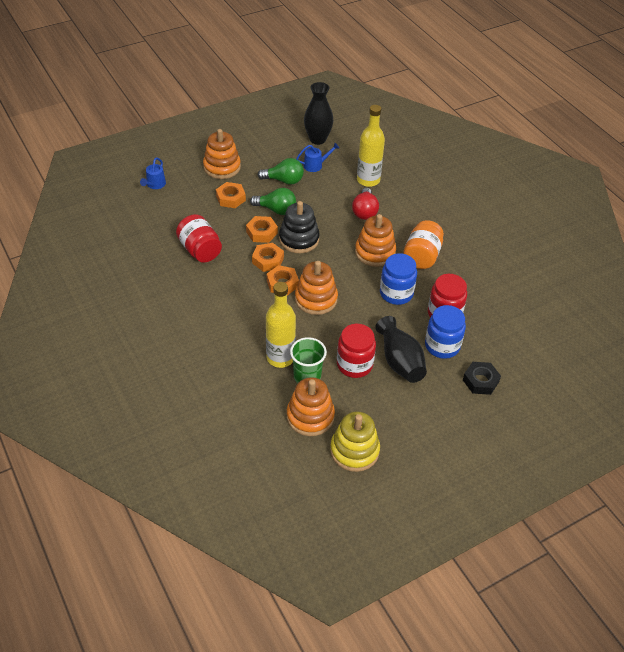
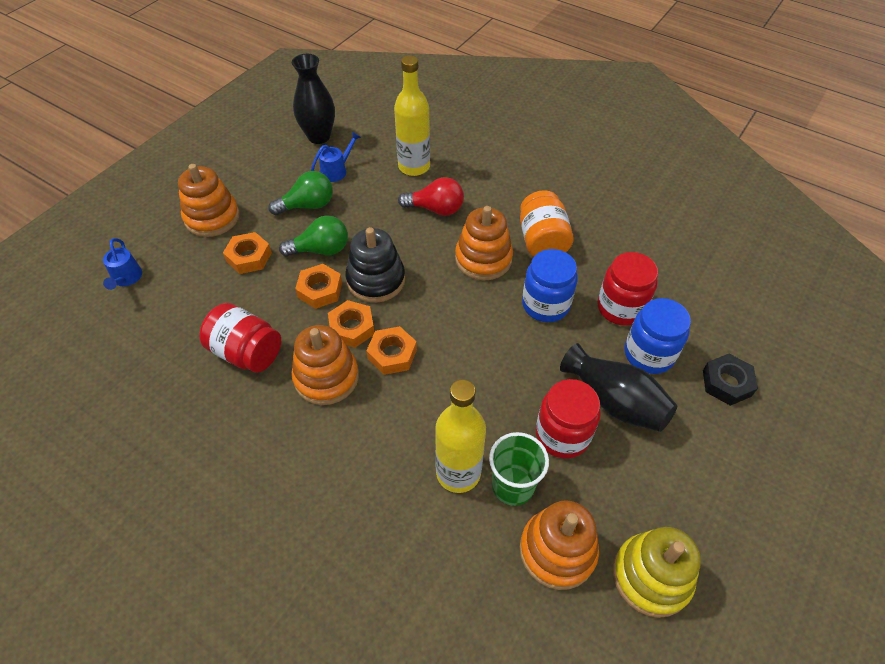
camera: 25 degrees left, 5 degrees up
(316, 299) = (450, 358): orange stacking toy -> orange stacking toy (326, 377)
(364, 211) = (436, 209): red light bulb -> red light bulb turned 60 degrees counterclockwise

